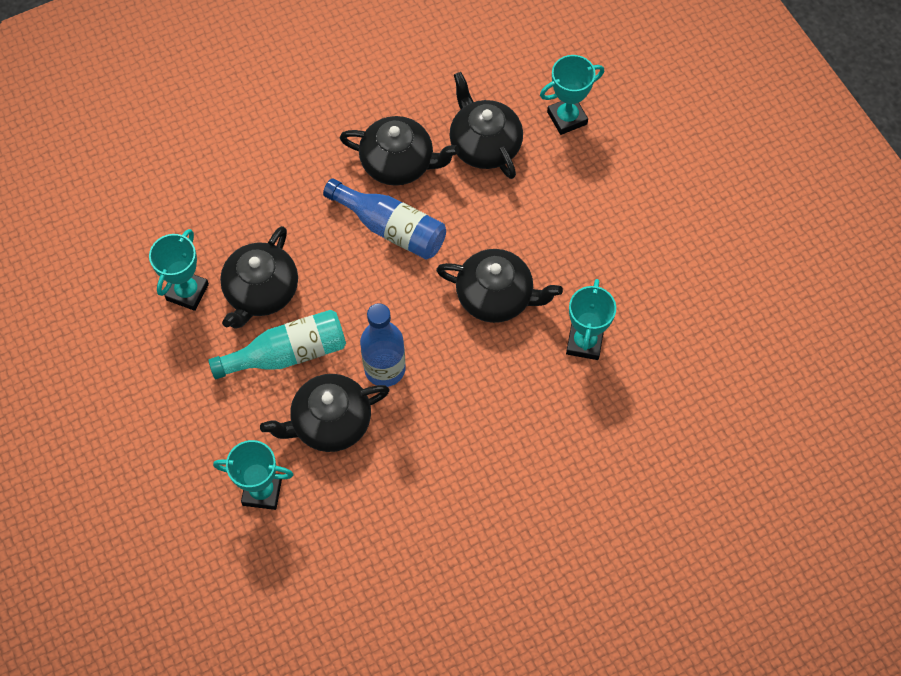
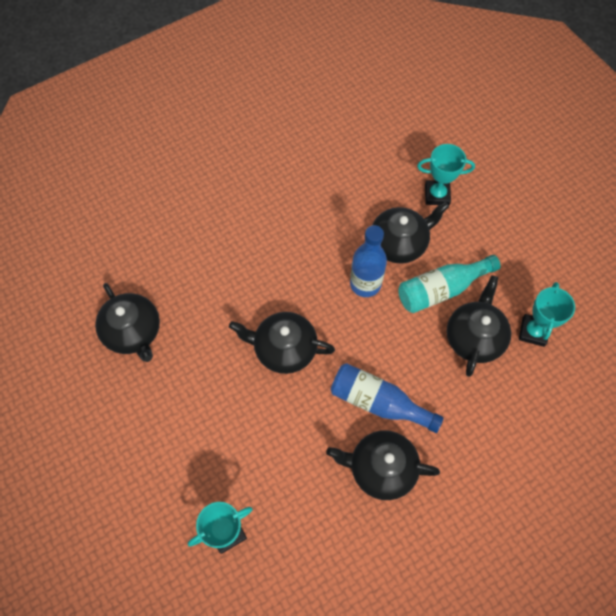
camera: 175 degrees right, 0 degrees up
(484, 144) = (304, 495): black teapot -> black teapot (133, 332)
(584, 342) = (212, 316): turquoise trophy -> none

